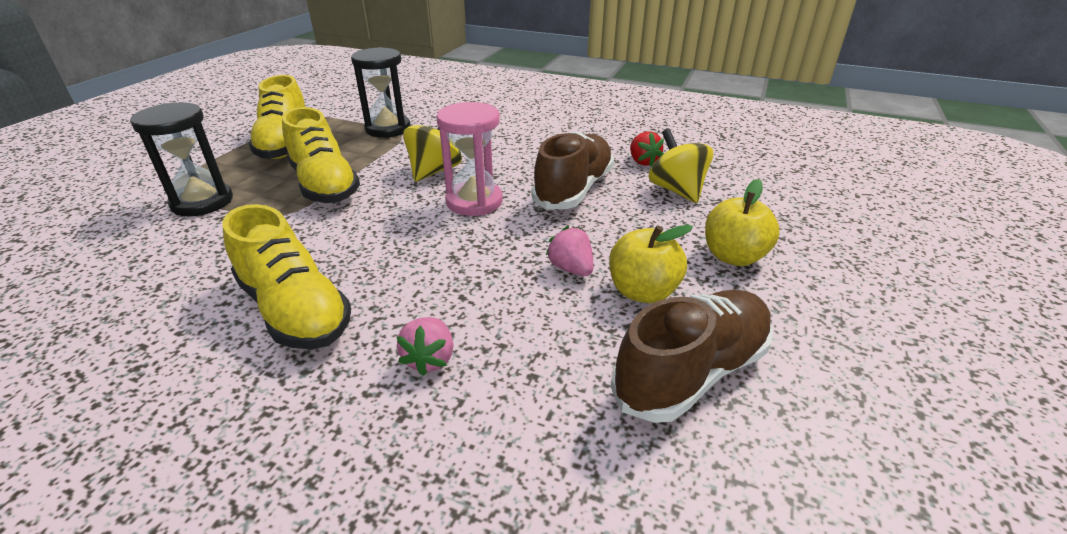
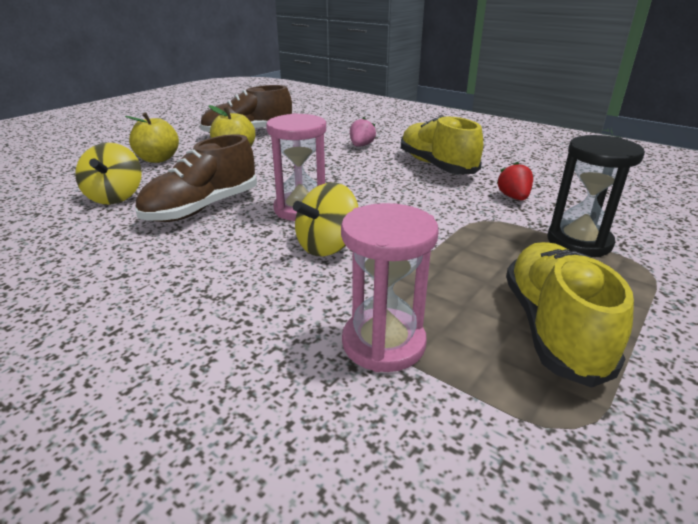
camera: 165 degrees left, 5 degrees down
(324, 185) = (454, 245): yellow shoe -> none
(388, 129) = (383, 343): black hourglass -> pink hourglass
(571, 269) = (263, 164): pink strawberry -> none
(643, 162) = (93, 227): red strawberry -> red strawberry (513, 197)

